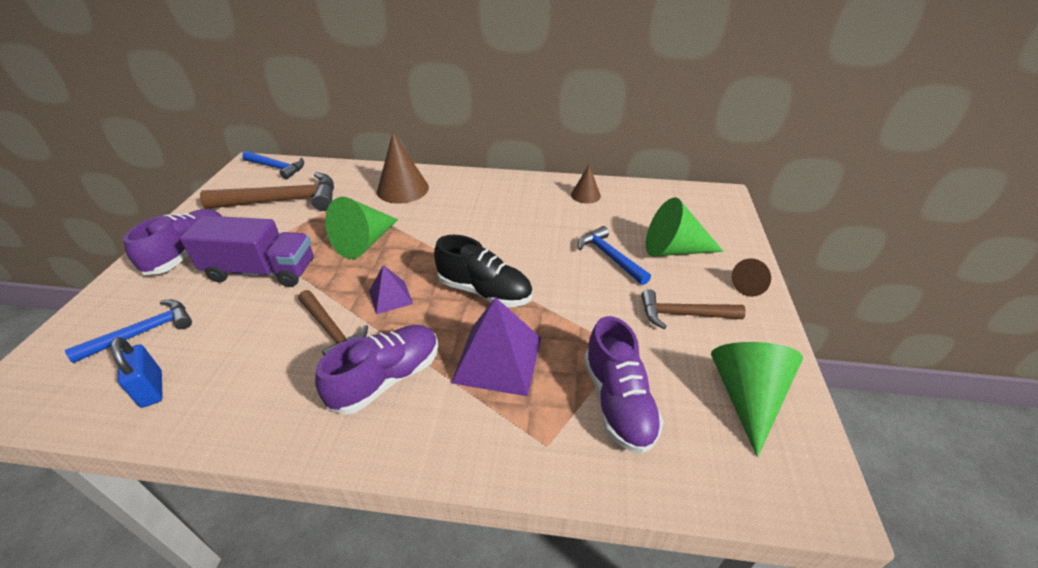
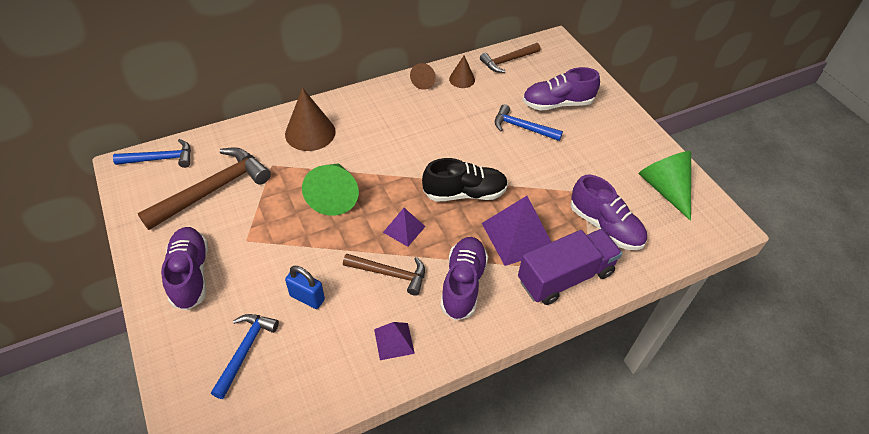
camera: 35 degrees left, 10 degrees up
(152, 389) = (310, 379): blue padlock -> blue padlock (307, 298)
(259, 397) = (394, 341): none -> purple pyramid
(261, 271) = (278, 258): purple truck -> purple truck (565, 277)
(674, 250) = (557, 103): green cone -> purple shoe
(684, 314) = (598, 151): brown hammer -> brown hammer (508, 61)
(750, 286) = (620, 112): brown cone -> brown cone (424, 81)

